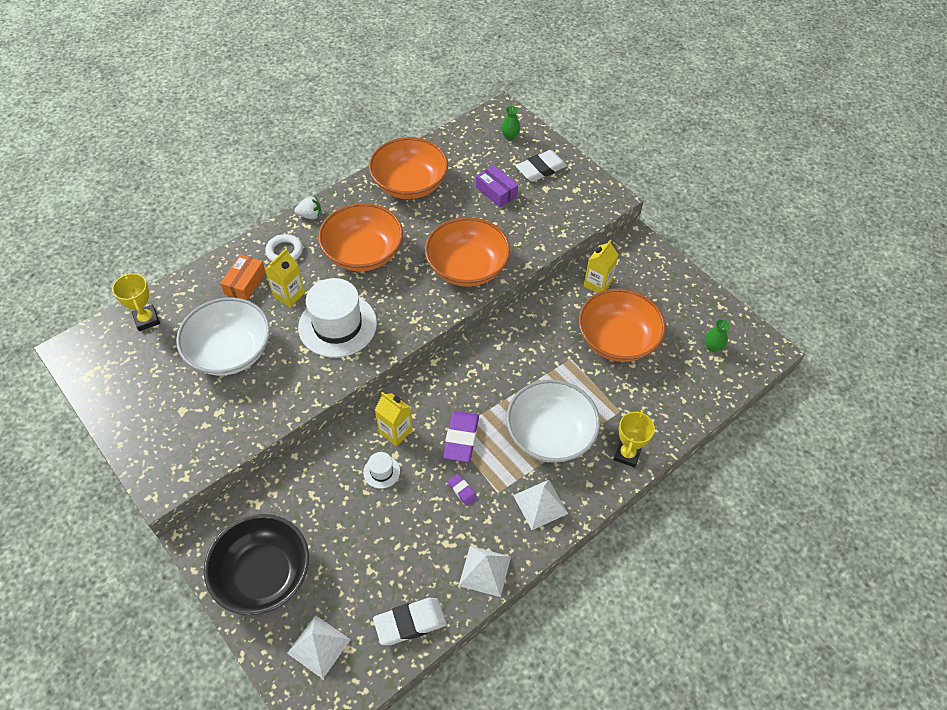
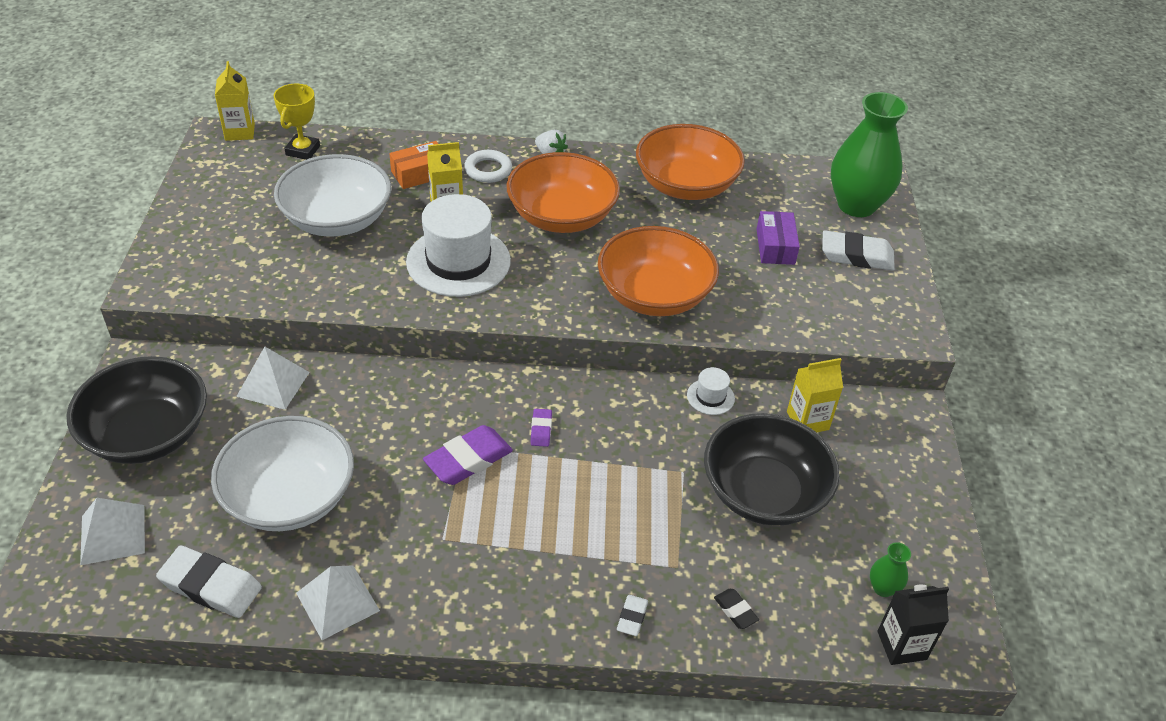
camera: 40 degrees right, 10 degrees down
(381, 471) = (355, 430): white hat -> white hat (710, 397)
(395, 431) = (413, 404): yellow carton -> yellow carton (240, 132)
(462, 490) = (409, 508): purple eraser -> purple eraser (541, 430)
(510, 136) = (856, 205): green vase -> green vase, size x2.42
(540, 504) = (473, 587): white pyramid -> white pyramid (273, 384)
(550, 434) = (568, 528): white bowl -> white bowl (289, 497)
(617, 339) = (764, 492): orange bowl -> black bowl
(627, 454) = (632, 617): yellow trophy -> white eraser
(666, 411) = (735, 611): none -> black eraser
(745, 369) = (901, 645): none -> black carton

